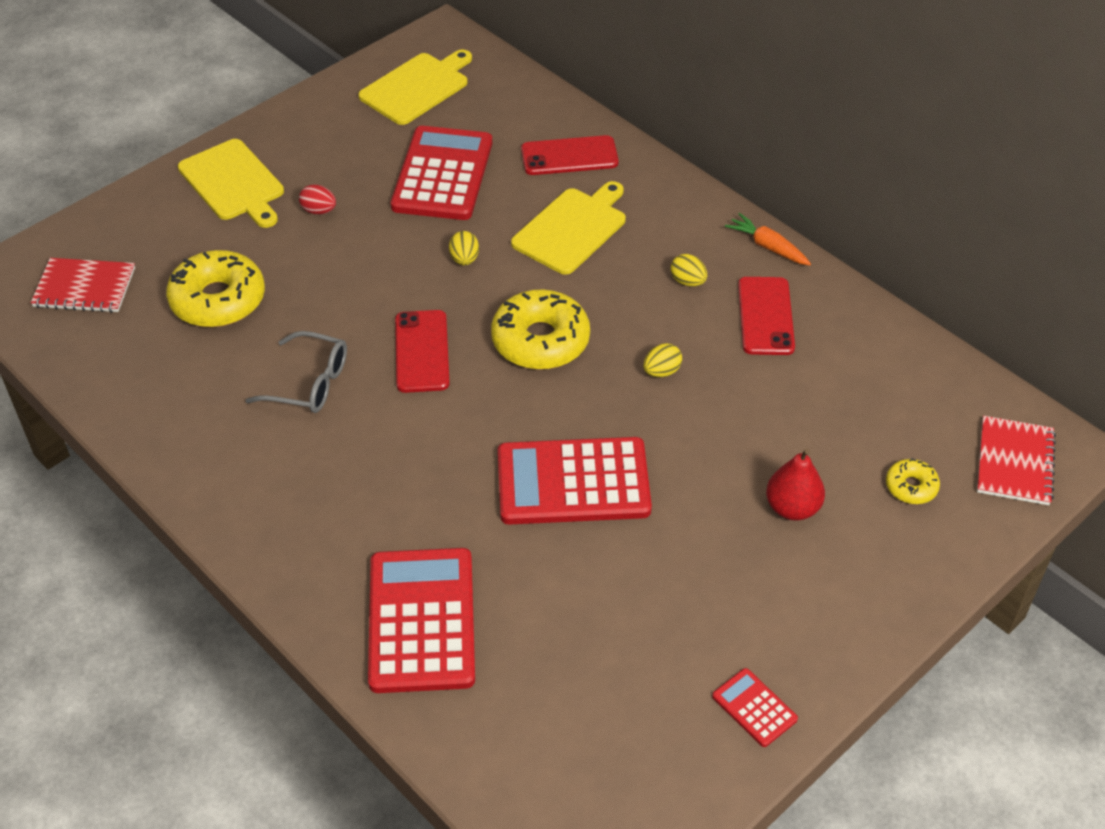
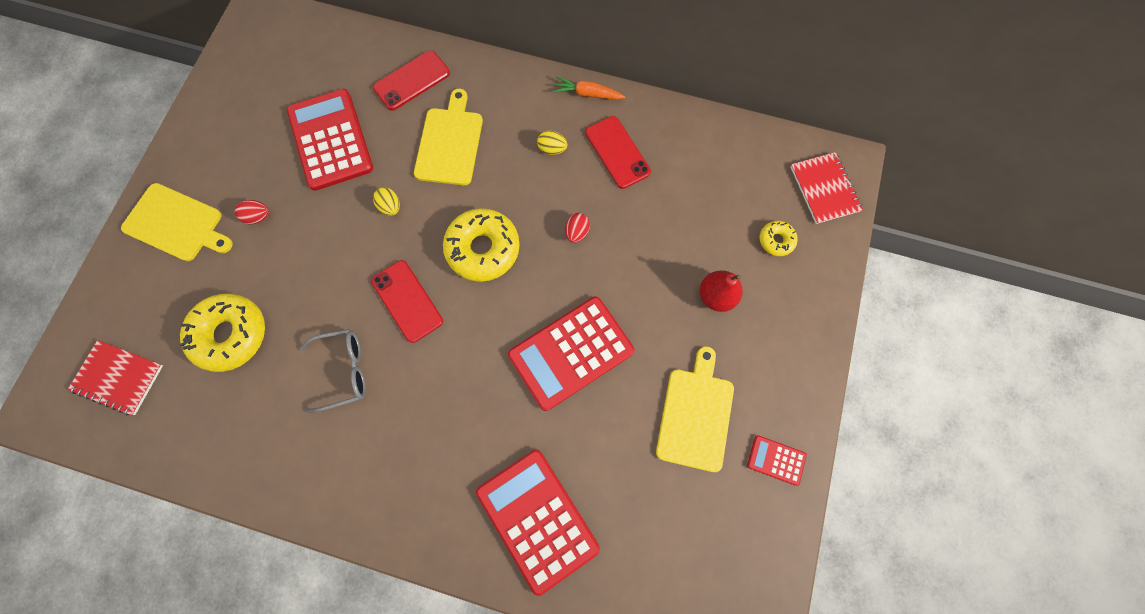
camera: 30 degrees left, 25 degrees up
(84, 287) = (118, 377): red notebook -> red notebook turned 45 degrees clockwise
(417, 87) = (265, 70): yellow cutting board -> yellow cutting board (695, 414)
(661, 372) = (577, 232): yellow egg -> red egg

